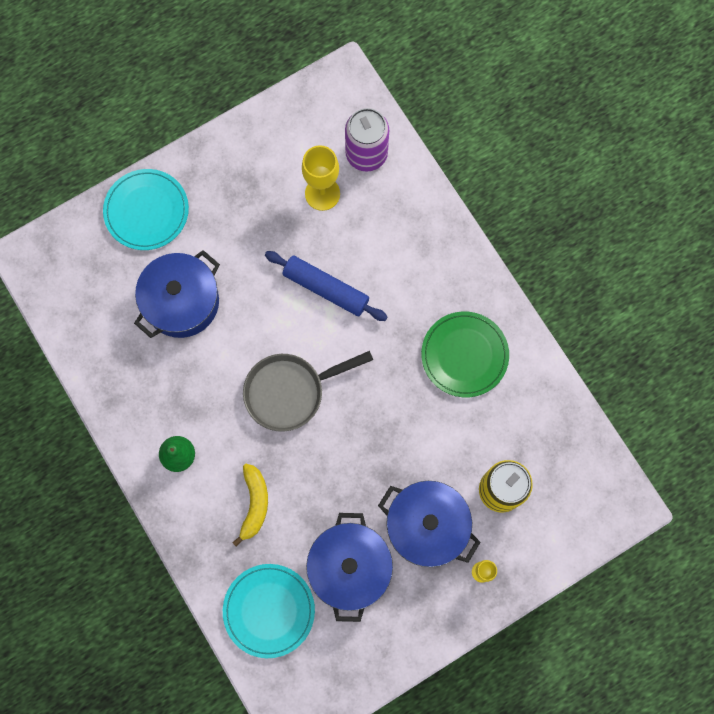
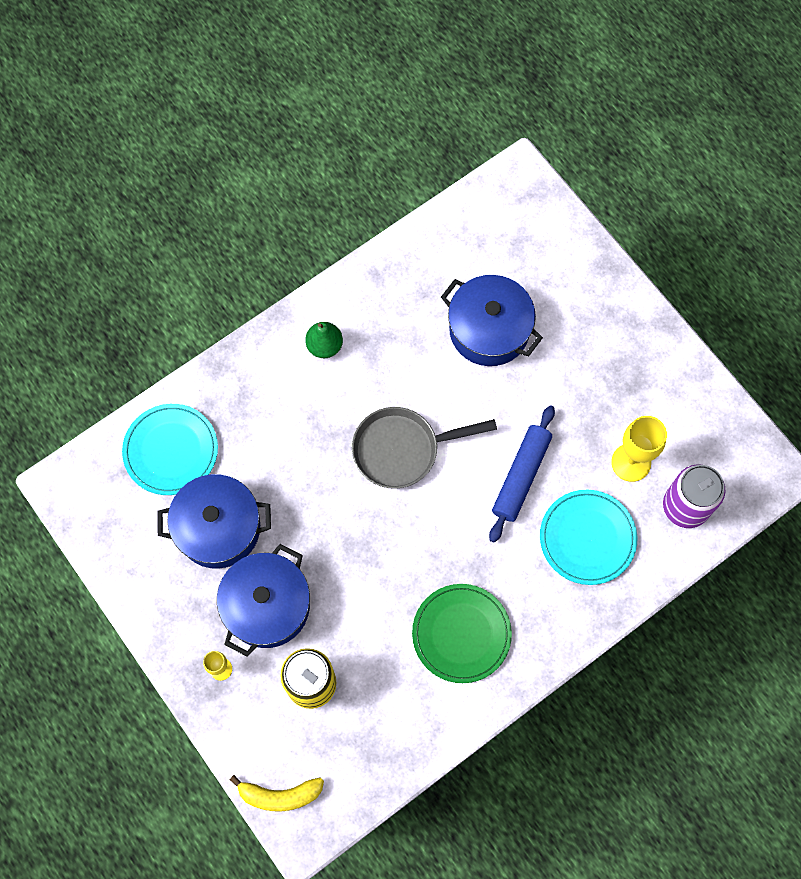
camera: 85 degrees right, 5 degrees down
(146, 211) = (585, 283): turquoise plate -> turquoise plate (587, 538)
(254, 504) = (279, 425): yellow banana -> yellow banana (280, 795)
(290, 391) = (402, 449): grey pan -> grey pan turned 75 degrees counterclockwise

